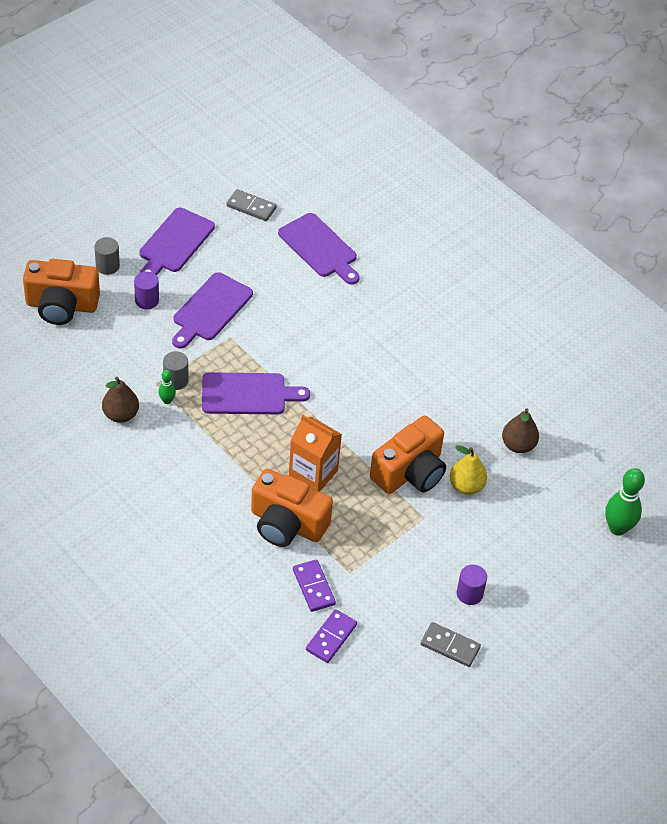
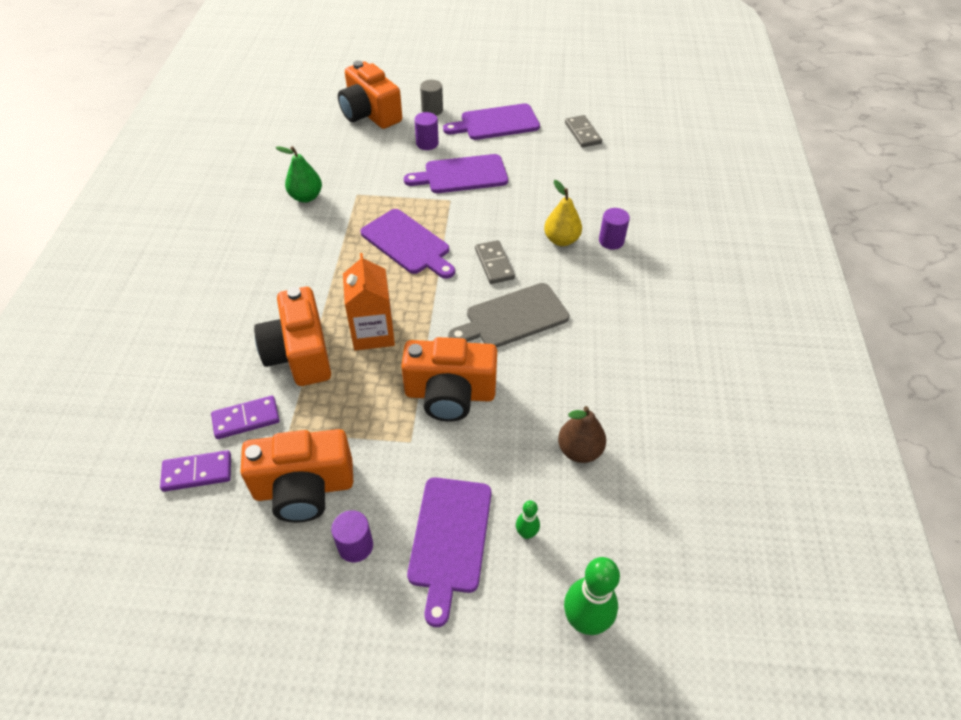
camera: 50 degrees right, 0 degrees up
(121, 415) = (306, 197): brown pear -> green pear
(167, 400) = (348, 209): green bowling pin -> green bowling pin (526, 533)
(176, 380) = (372, 201): grey cylinder -> none
(313, 587) = (246, 419): purple domino -> purple domino turned 45 degrees clockwise
(319, 248) = (600, 186): purple cutting board -> purple cutting board (450, 539)
(377, 288) = (611, 241): none -> purple cylinder
(384, 393) = (513, 317): none -> grey cutting board
(402, 592) = (304, 488): none -> orange camera
(450, 646) = (272, 578): grey domino -> grey domino (494, 264)
(466, 486) = (483, 446): yellow pear -> yellow pear (561, 240)

